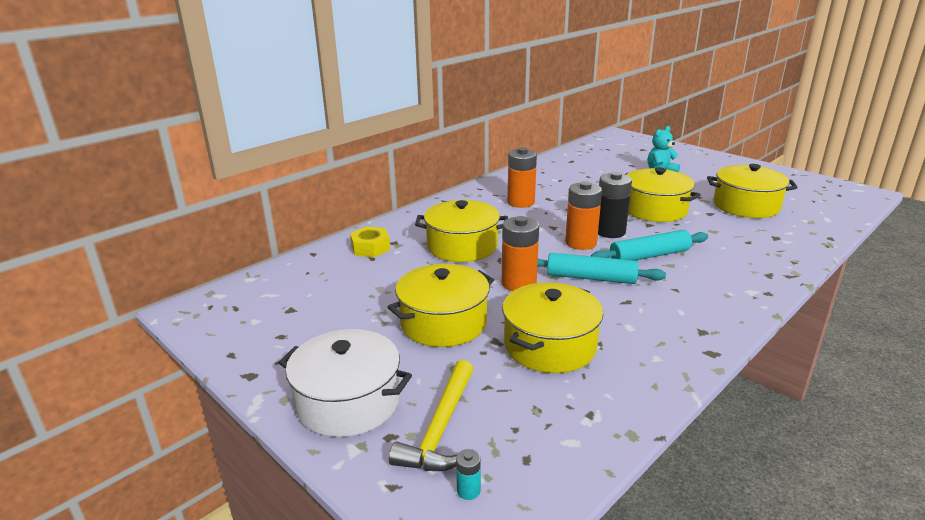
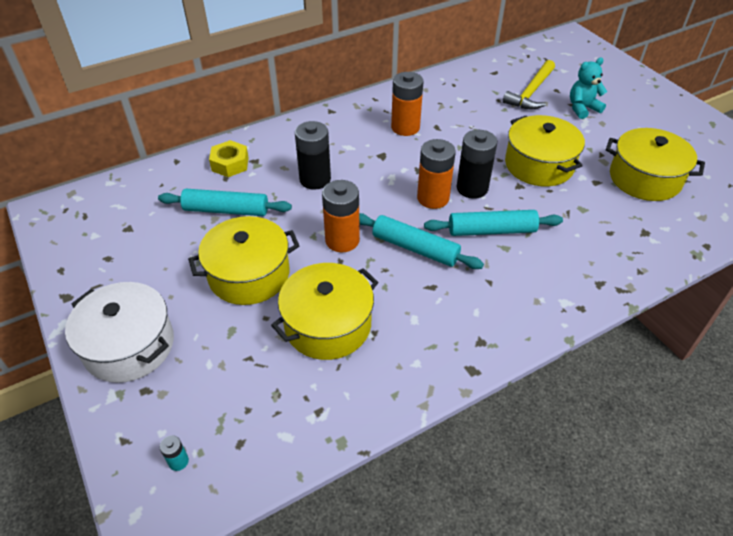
camera: 15 degrees right, 20 degrees up
(388, 280) = (226, 210): none -> turquoise rolling pin
(440, 428) = (188, 393): yellow hammer -> yellow hammer (531, 92)
(462, 246) = (315, 179): yellow pot -> black battery

